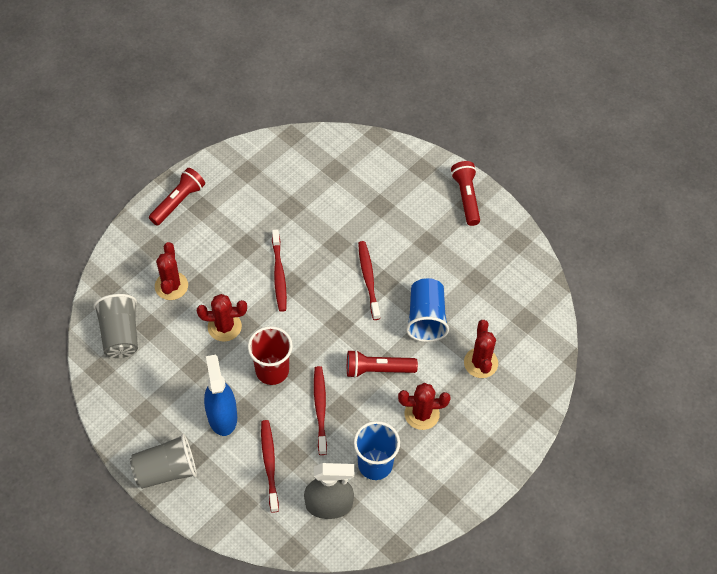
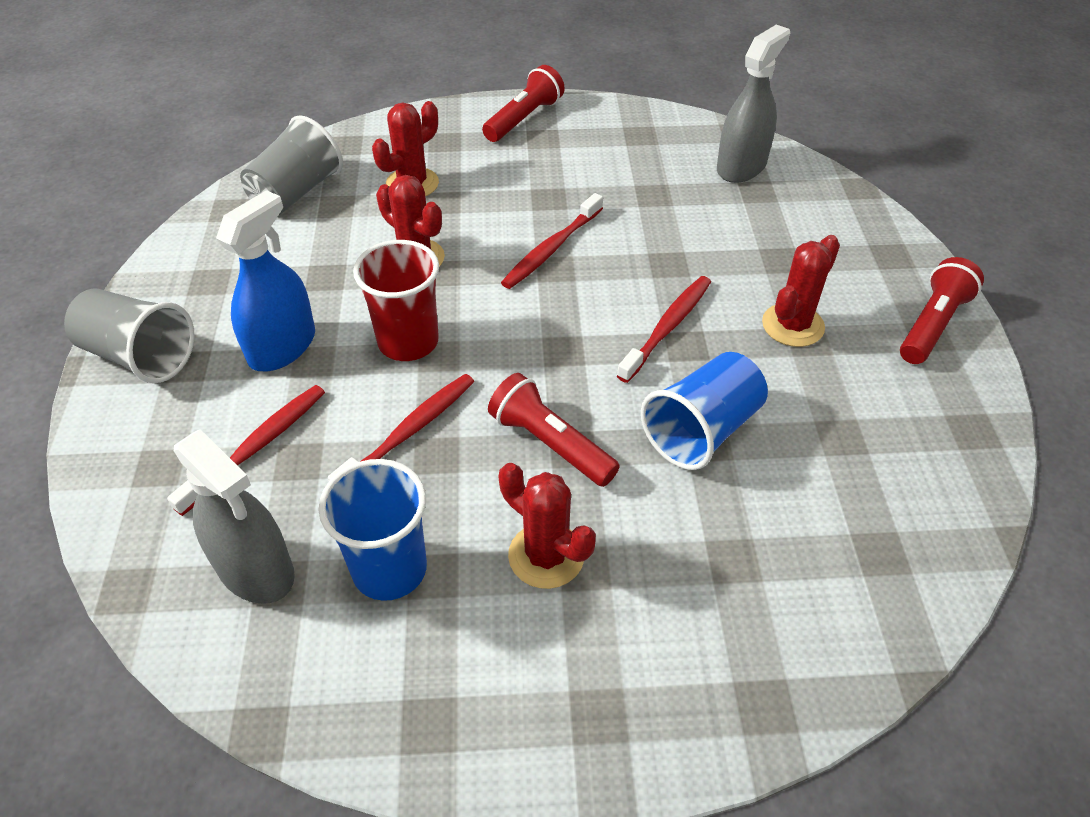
camera: 45 degrees right, 10 degrees down
(178, 202) = (524, 119): red flashlight -> red flashlight turned 45 degrees counterclockwise
(314, 159) = (741, 167): none -> grey spray bottle
(480, 363) = (729, 557): red cactus -> red cactus (792, 325)

